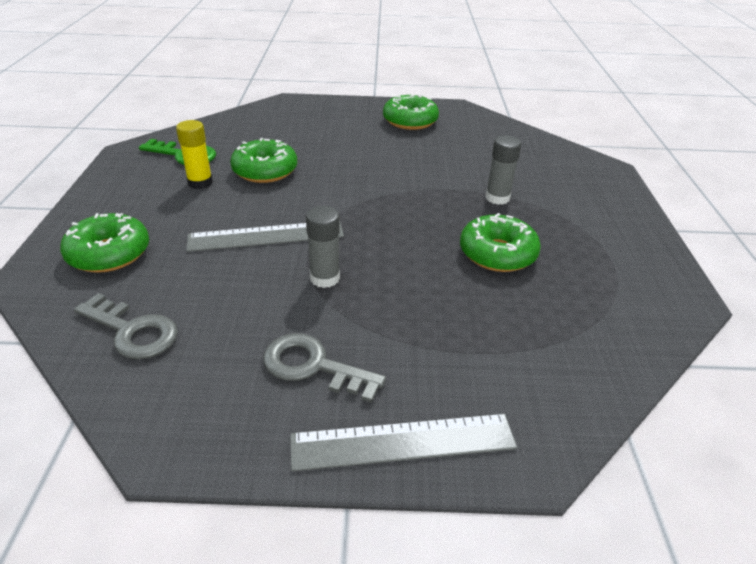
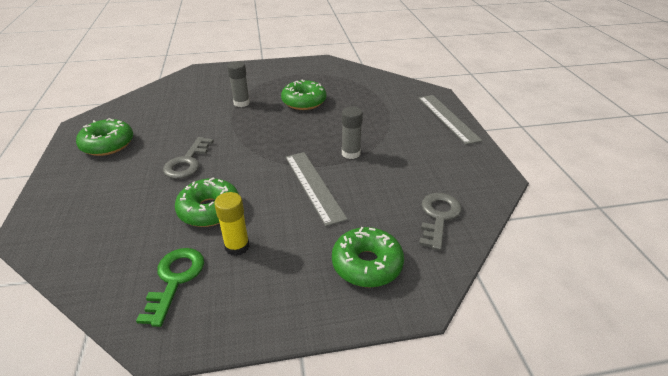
camera: 100 degrees left, 0 degrees up
(313, 366) = (422, 145): grey key -> grey key (187, 162)

